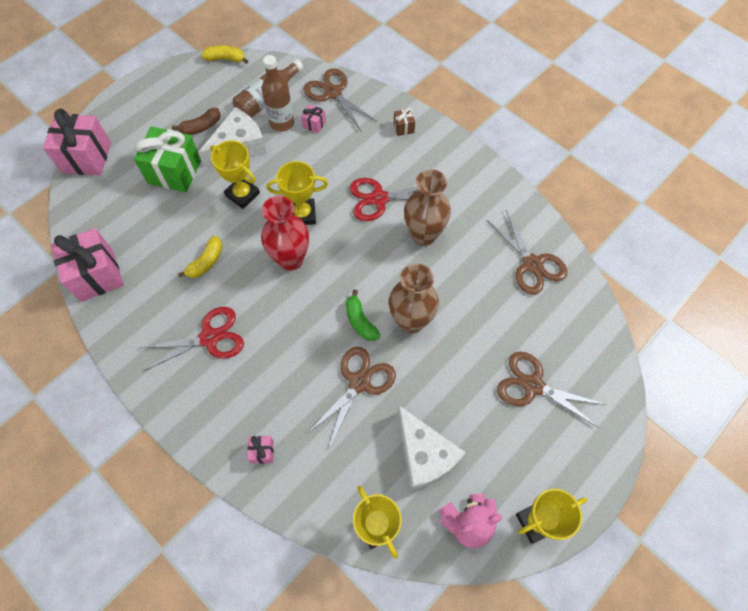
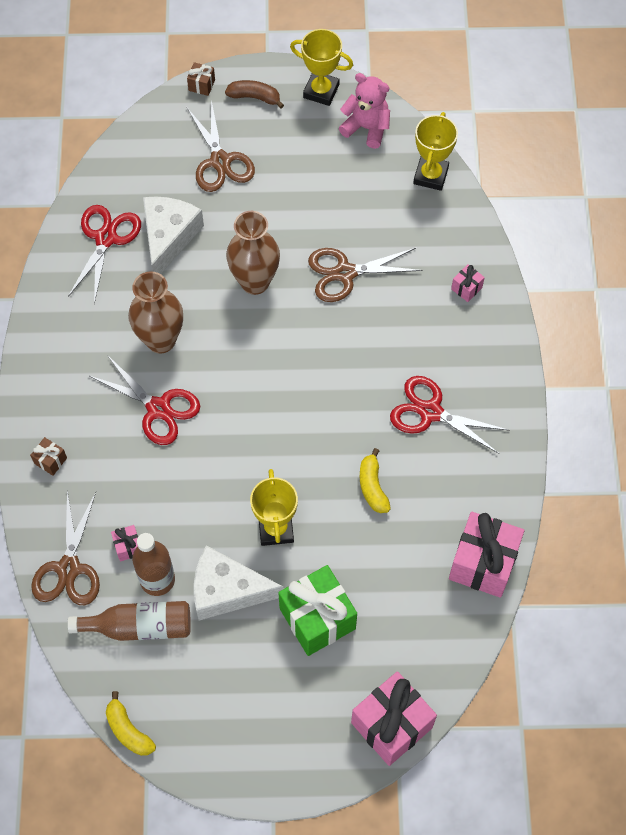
camera: 135 degrees left, 0 degrees up
(201, 127) = (241, 653): brown banana -> brown banana (254, 97)
(206, 262) = (372, 487): yellow banana -> yellow banana turned 90 degrees counterclockwise
(291, 259) = (296, 421): red vase -> none
(302, 214) = (242, 456): yellow trophy -> none
(360, 321) = (294, 317): green banana -> none
(424, 455) = (350, 187): white cheese -> white cheese (169, 237)
(532, 264) = (106, 238): brown scissors -> red scissors
(620, 435) = (201, 85): none -> brown gift

